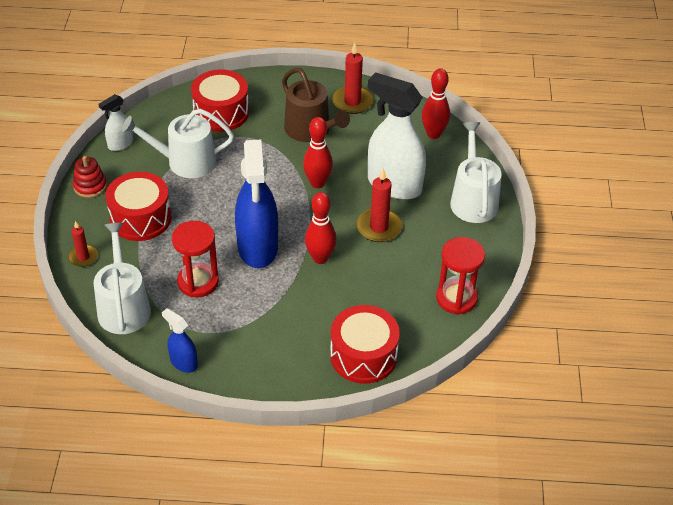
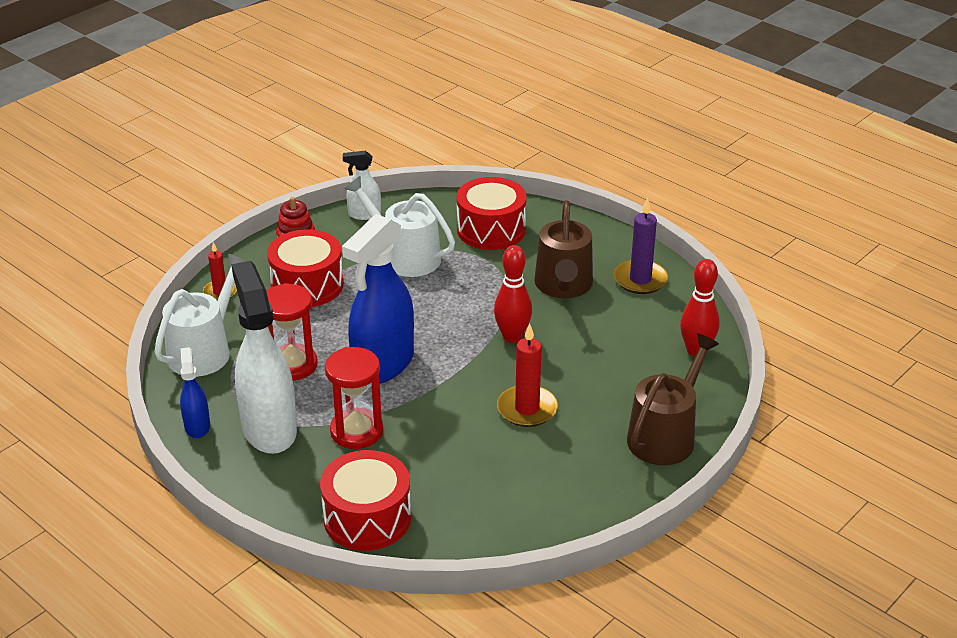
camera: 40 degrees right, 10 degrees down
(320, 258) = (432, 405): red bowling pin -> none
(352, 102) = (640, 280): red candle -> purple candle
(394, 185) = (591, 378): white spray bottle -> white spray bottle (269, 429)
(456, 298) = (529, 520): red hourglass -> red hourglass (356, 431)
(473, 200) = (665, 436): white watering can -> brown watering can

